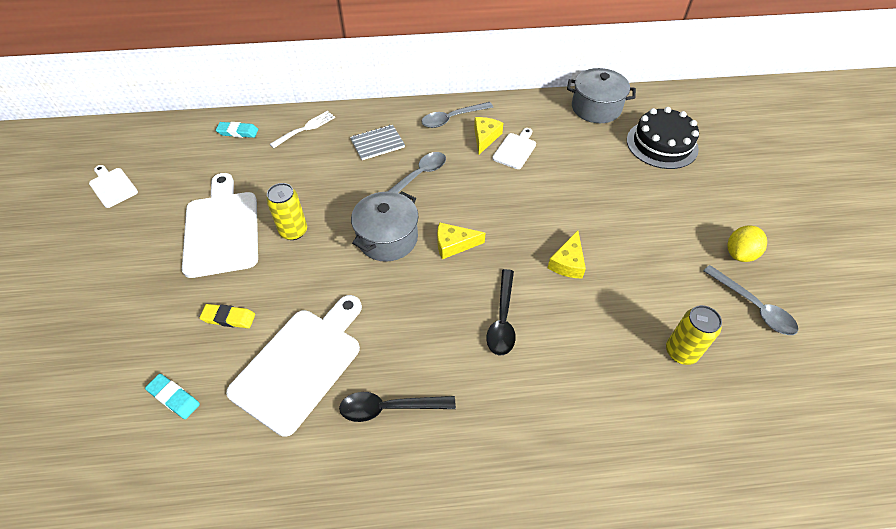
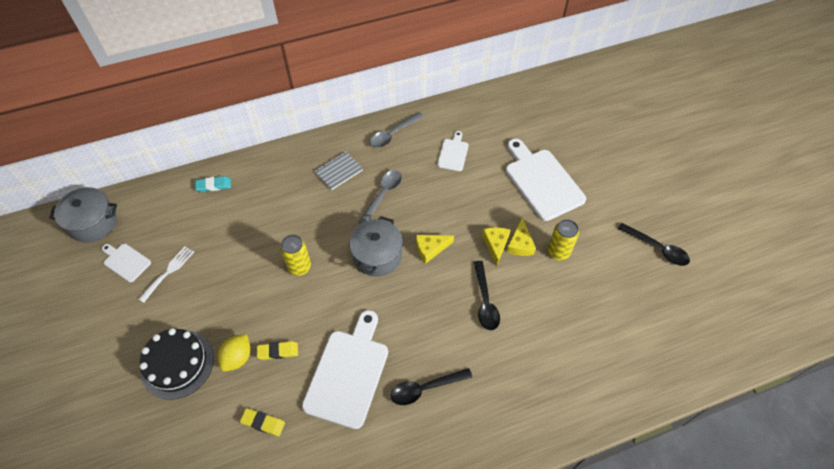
camera: 15 degrees left, 5 degrees up
(174, 398) = (263, 423): turquoise eraser -> yellow eraser
(222, 229) = (239, 278): white cutting board -> white cutting board (542, 181)
(305, 129) = (271, 170): white fork -> white fork (168, 272)
(485, 137) = (425, 147): yellow cheese -> yellow cheese (495, 245)
(596, 108) = (507, 100): grey pot -> grey pot (93, 223)
(662, 144) = (565, 124): black cake -> black cake (177, 364)
(681, 352) = (615, 295): yellow can -> yellow can (558, 252)
(739, 254) = (640, 208): yellow lemon -> yellow lemon (238, 358)
(753, 307) = (657, 248): grey spoon -> black spoon

